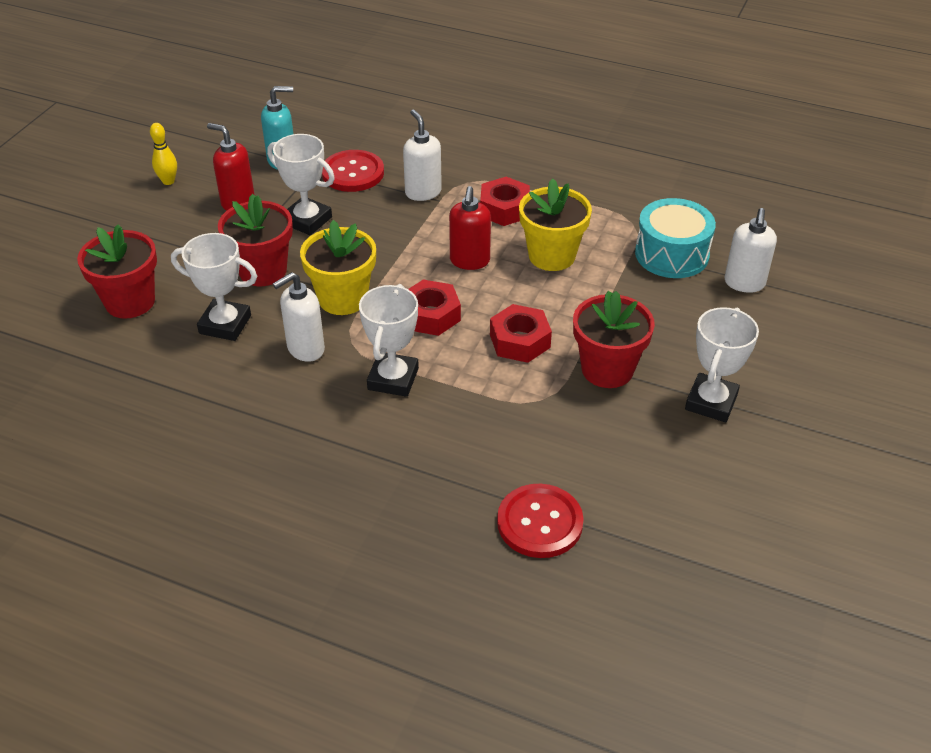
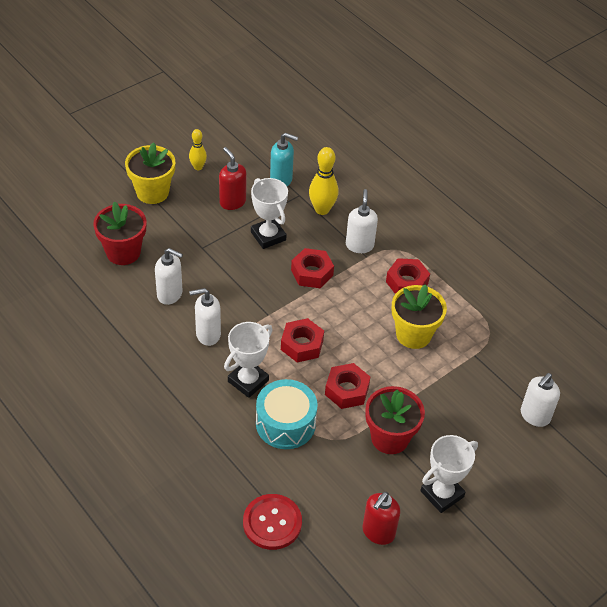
camera: 25 degrees right, 5 degrees up
(225, 324) = (170, 294): white trophy -> white soap dispenser
(263, 271) = (216, 264): red flower pot -> none
(343, 298) = (254, 307): yellow flower pot -> yellow flower pot (152, 192)
(353, 173) = (322, 209): red button -> yellow bowling pin
(387, 238) = (312, 273): none -> red nut
(469, 261) = (354, 314): red soap dispenser -> red soap dispenser (378, 532)
(671, 254) = (499, 370): turquoise drum -> turquoise drum (285, 423)

